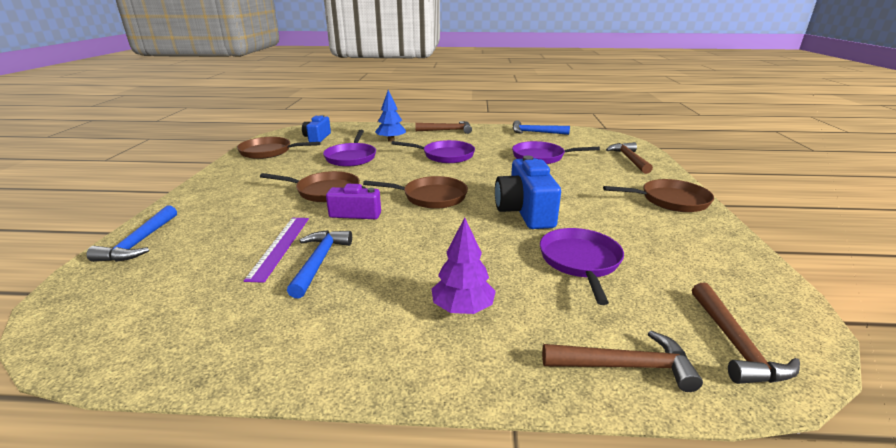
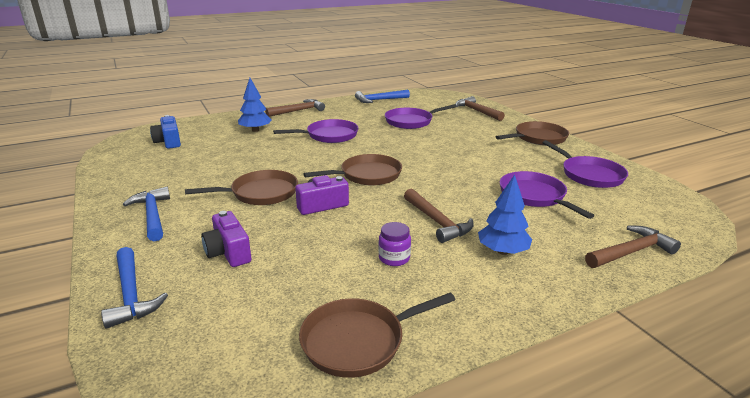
camera: 30 degrees left, 0 degrees up
(237, 231) = (228, 252): none -> purple camera
(269, 152) = (132, 167): brown pan -> brown pan (358, 341)
(280, 246) = (293, 252): purple ruler -> none
(319, 261) = (349, 253): blue hammer -> blue hammer (152, 215)
(350, 279) = (394, 258): none -> purple jar
(351, 157) = (239, 155): purple pan -> purple pan (589, 175)
(462, 308) = (502, 251): purple tree -> blue tree
(525, 211) = (455, 169): blue camera -> none
(735, 344) = (666, 220): brown hammer -> brown hammer (437, 222)

